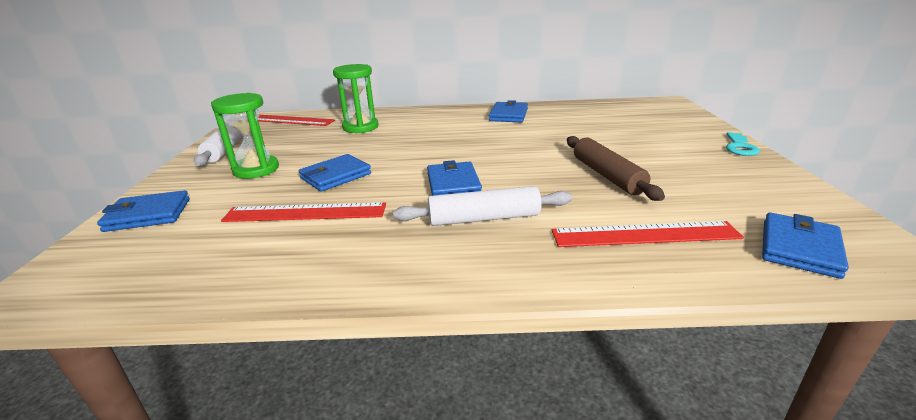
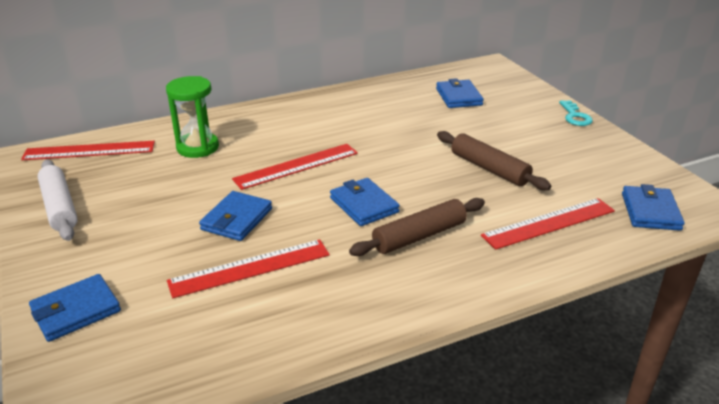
camera: 25 degrees left, 5 degrees up
(256, 169) = (135, 229): green hourglass -> none
(423, 148) = (296, 166): none -> red ruler
(484, 218) = (419, 236): white rolling pin -> brown rolling pin
(508, 115) = (349, 105): blue wallet -> blue wallet (458, 97)

